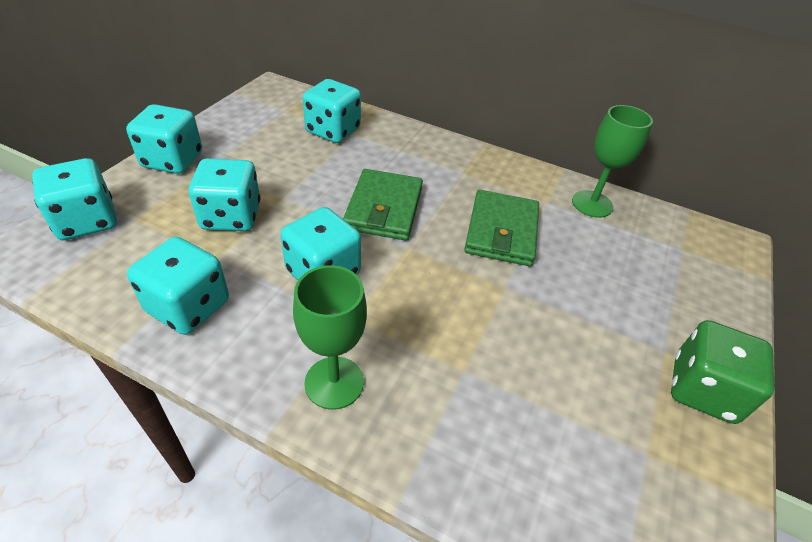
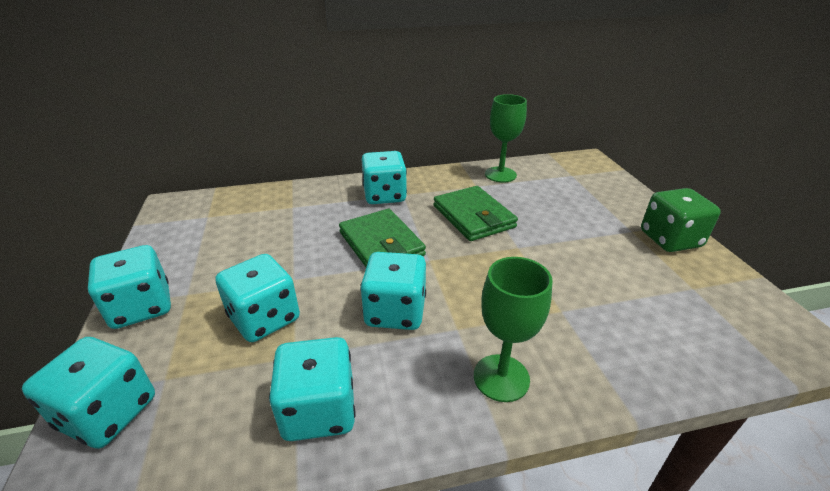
camera: 35 degrees left, 10 degrees down
(333, 131) = (271, 212): turquoise dice -> turquoise dice (384, 195)

